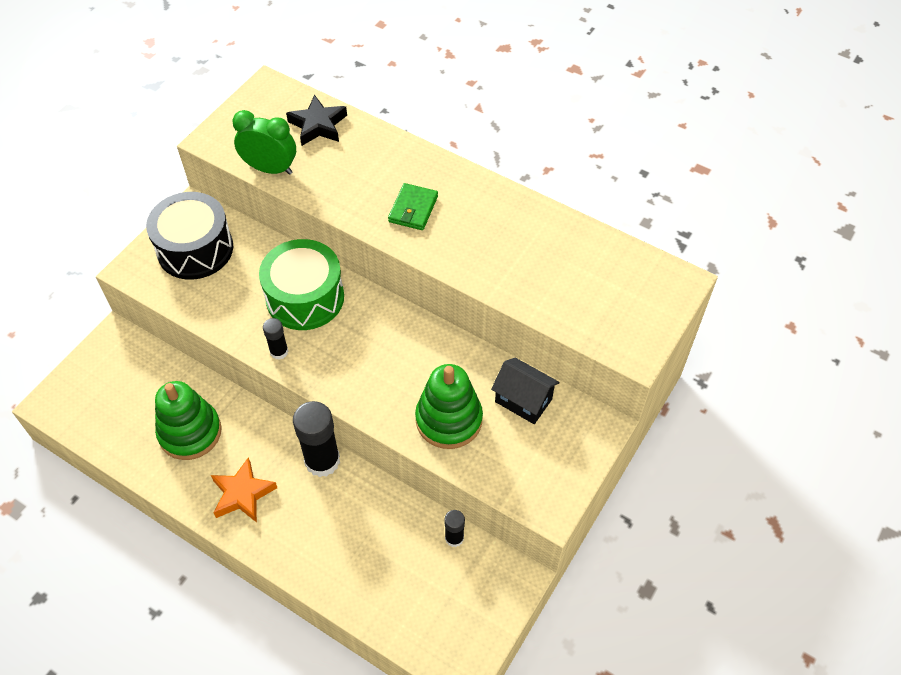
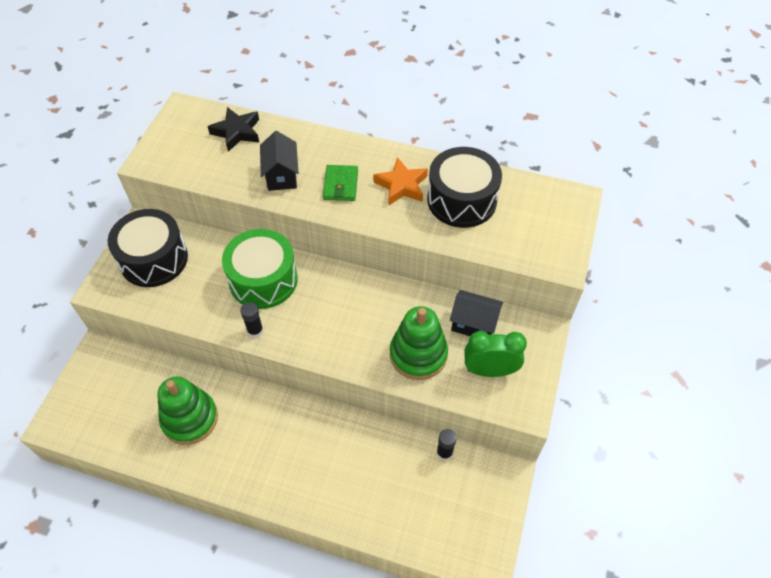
camera: 15 degrees left, 0 degrees up
(242, 494) = (252, 461): orange star -> orange star (401, 186)
(270, 169) = (207, 176): green clock -> green clock (490, 370)
(322, 461) = (313, 415): black glue stick -> none
(351, 185) = (281, 175): none -> black house
(545, 255) = (461, 200): none -> black drum

